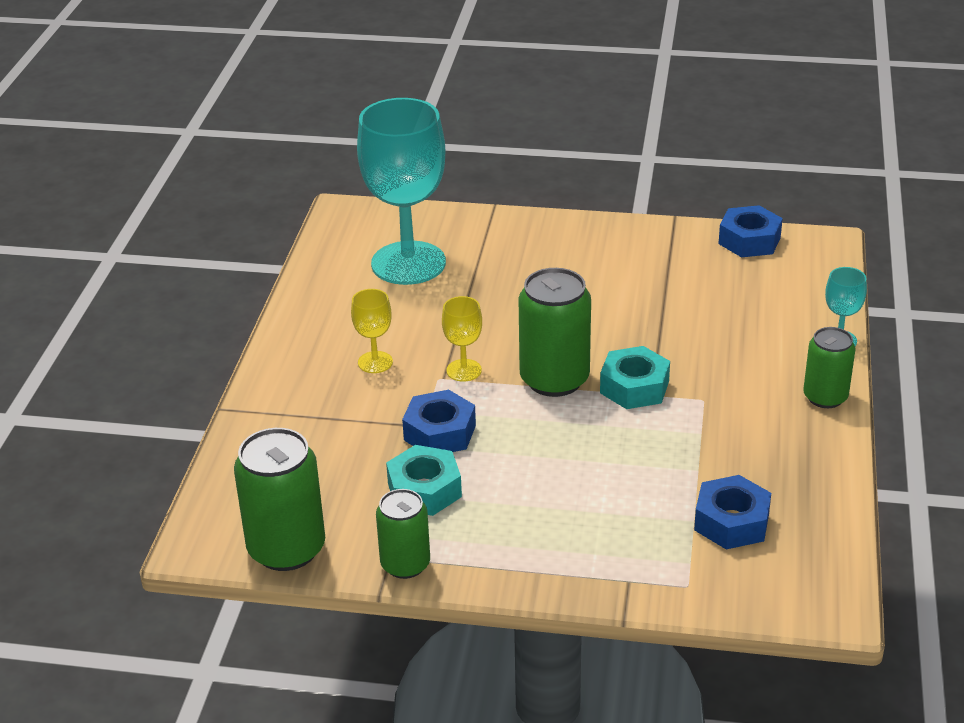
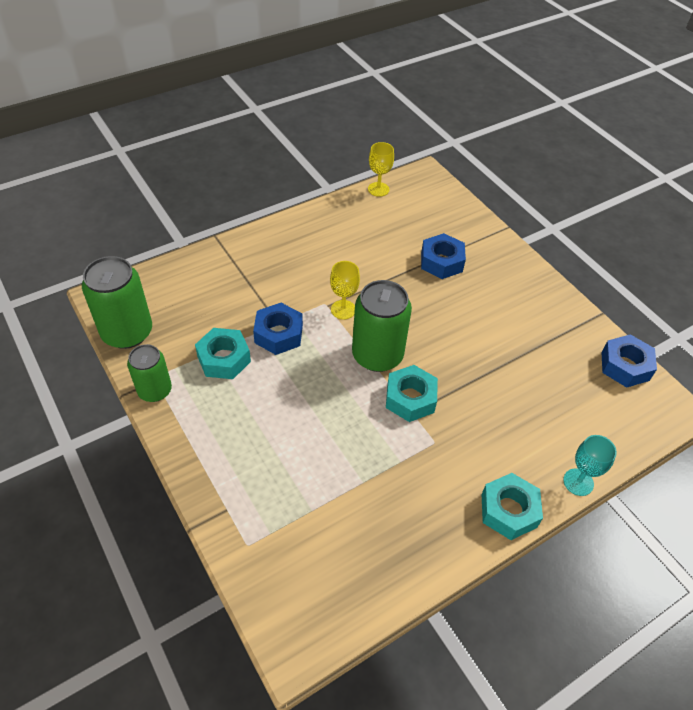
camera: 45 degrees right, 15 degrees up
(375, 362) = (311, 269): yellow goblet -> yellow goblet (378, 189)
(408, 263) = (411, 227): turquoise goblet -> none
(731, 522) = (329, 532): blue nut -> blue nut (441, 262)
(825, 397) = (508, 510): green can -> turquoise nut

